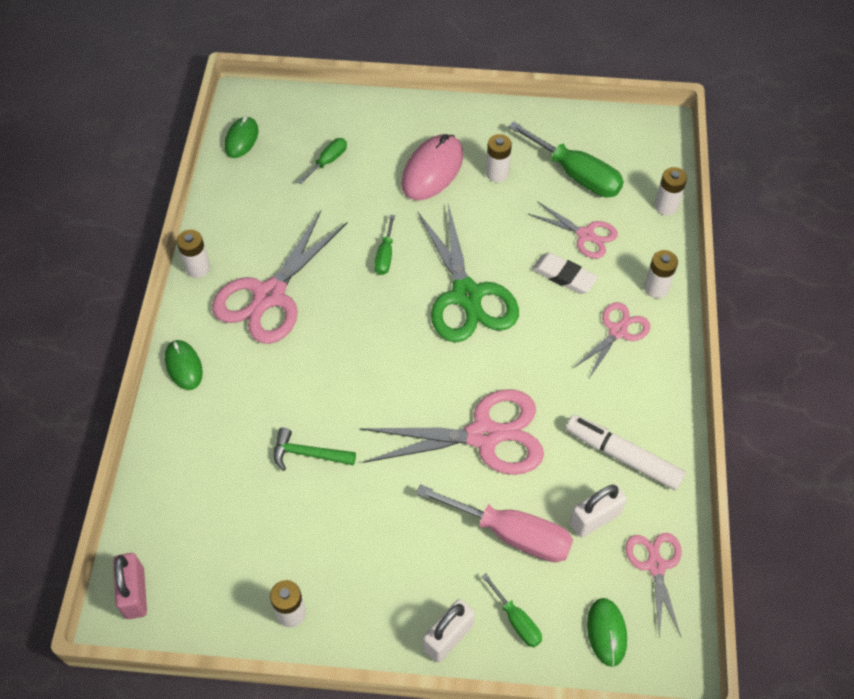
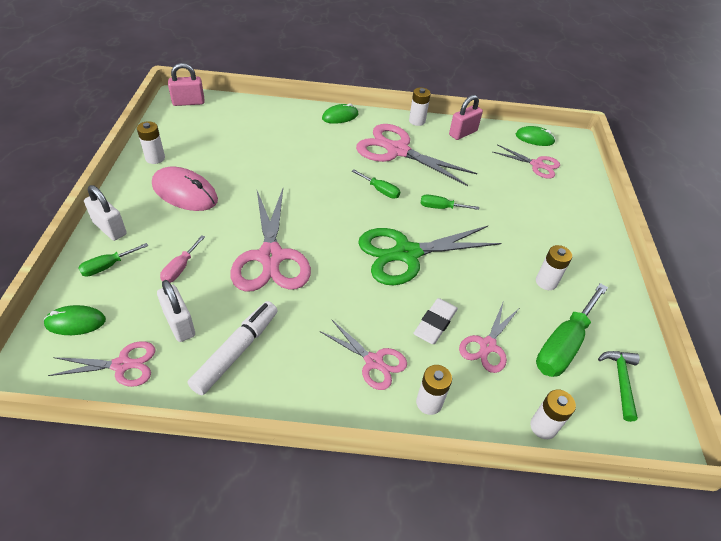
camera: 85 degrees right, 10 degrees down
(228, 216) = (463, 133): none -> pink padlock
(298, 146) = (537, 165): none -> pink scissors
(308, 454) = (268, 166): green hammer -> green hammer (621, 381)
(328, 161) = (527, 179): green screwdriver -> green screwdriver (380, 190)
(432, 170) = (536, 238): pink mouse -> pink mouse (185, 192)
(511, 534) = (180, 268): pink screwdriver -> pink screwdriver, size x0.52

